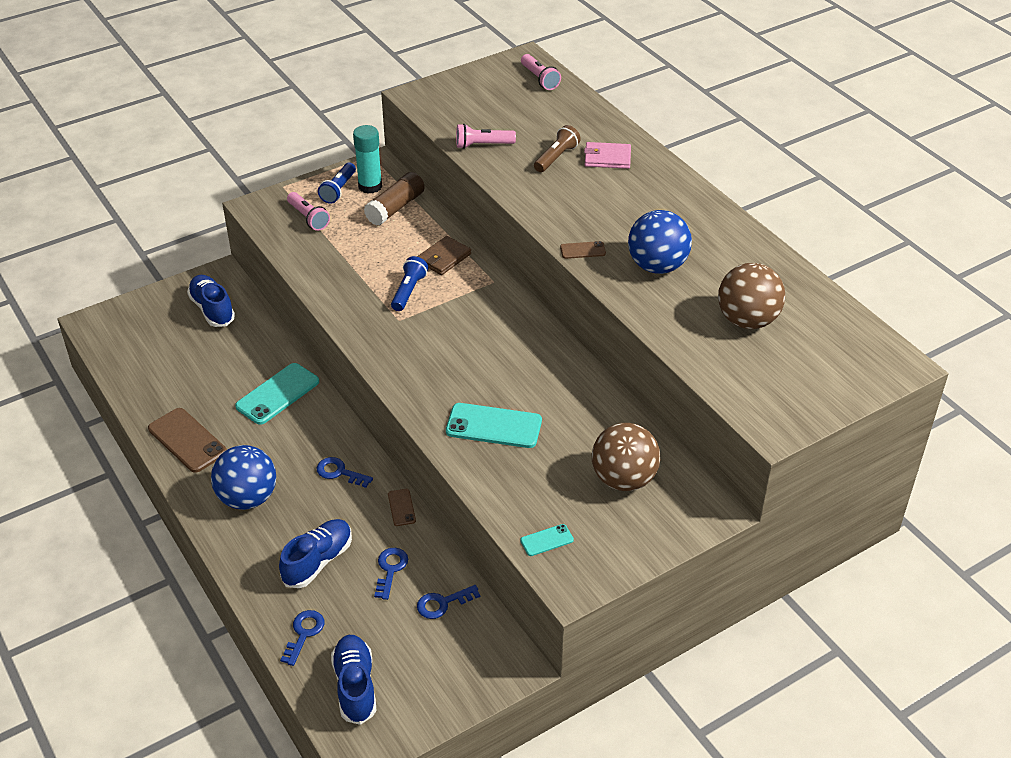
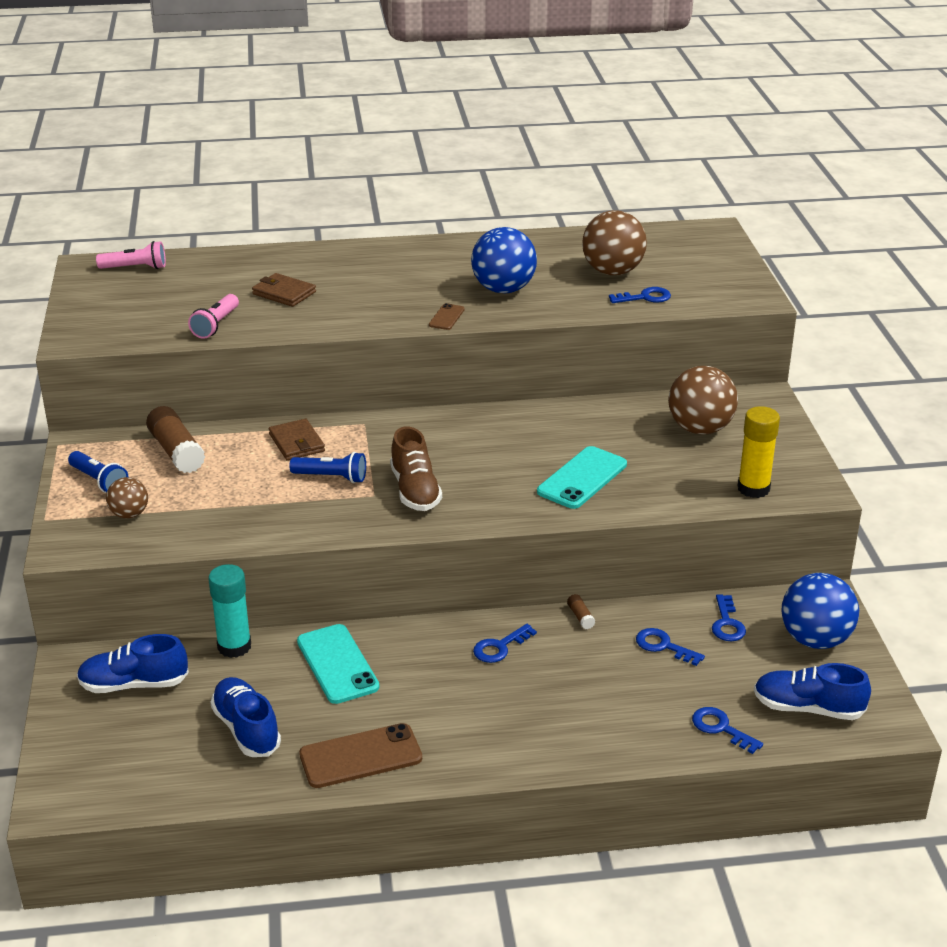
camera: 65 degrees left, 10 degrees down
(247, 498) = (493, 726): blue ball -> blue ball (815, 639)
(308, 218) = (129, 514): pink flashlight -> brown ball
(318, 561) = (623, 694): blue shoe -> blue shoe (246, 729)
(370, 186) = (117, 458): turquoise glue stick -> turquoise glue stick (234, 646)
(401, 507) = (580, 617): brown phone -> brown glue stick
(409, 291) = (331, 477): blue flashlight -> blue flashlight turned 150 degrees clockwise
(417, 339) = (415, 491): none -> brown shoe
(546, 540) = (753, 488): turquoise phone -> yellow glue stick
(556, 157) = (284, 293): brown flashlight -> brown wallet
(607, 158) = (314, 269): pink wallet -> none
(713, 354) = (645, 297): none -> blue key

